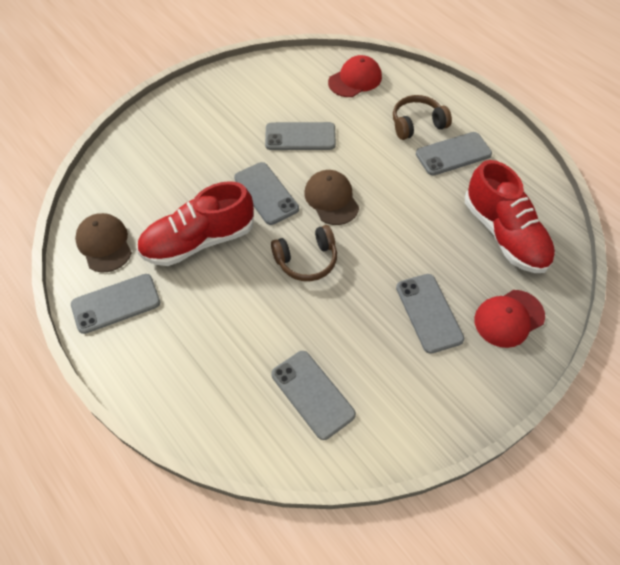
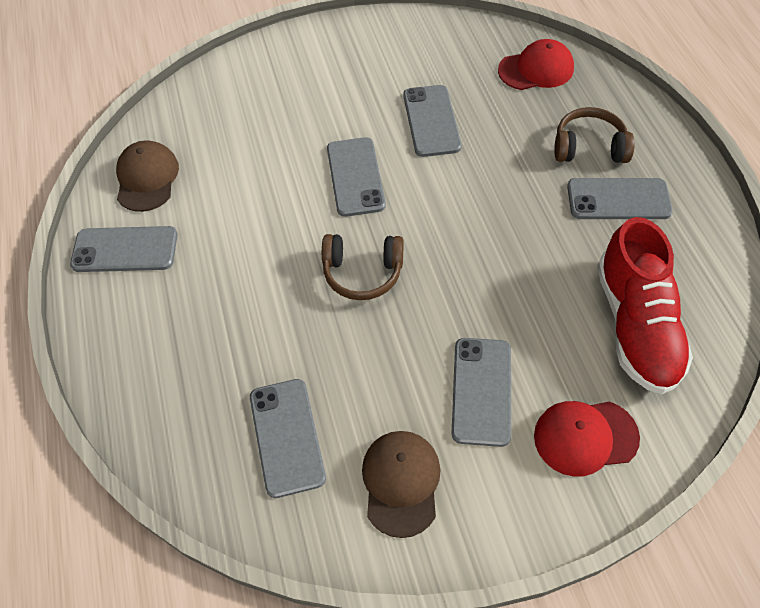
camera: 25 degrees right, 0 degrees up
(199, 241) = (250, 208): red shoe -> none
(300, 137) = (431, 121): grey phone -> grey phone turned 60 degrees clockwise
(331, 199) = (430, 208): brown cap -> brown cap (401, 482)

